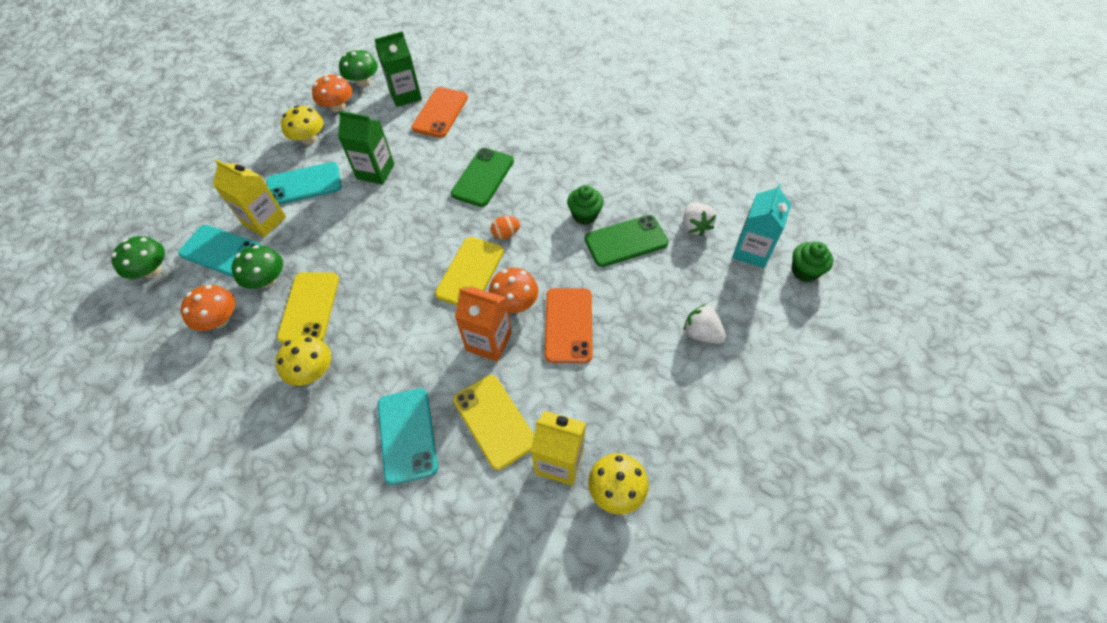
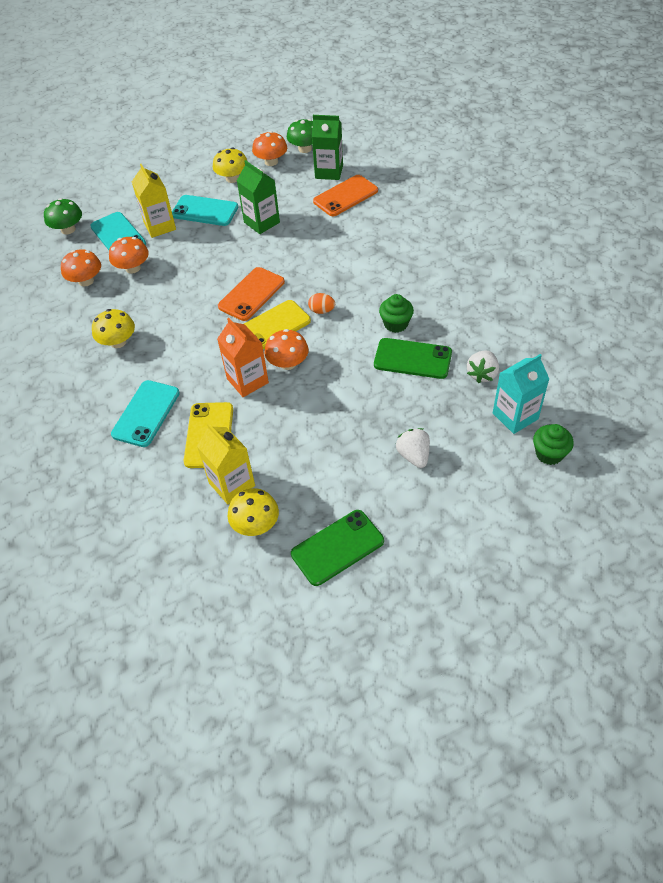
camera: 35 degrees right, 5 degrees down
(267, 280) = (133, 268): green mushroom -> orange mushroom
(309, 308) = (146, 299): yellow phone -> none
(483, 177) = (338, 260): green phone -> green phone (337, 547)
(568, 325) = (315, 398): orange phone -> orange phone (251, 294)

